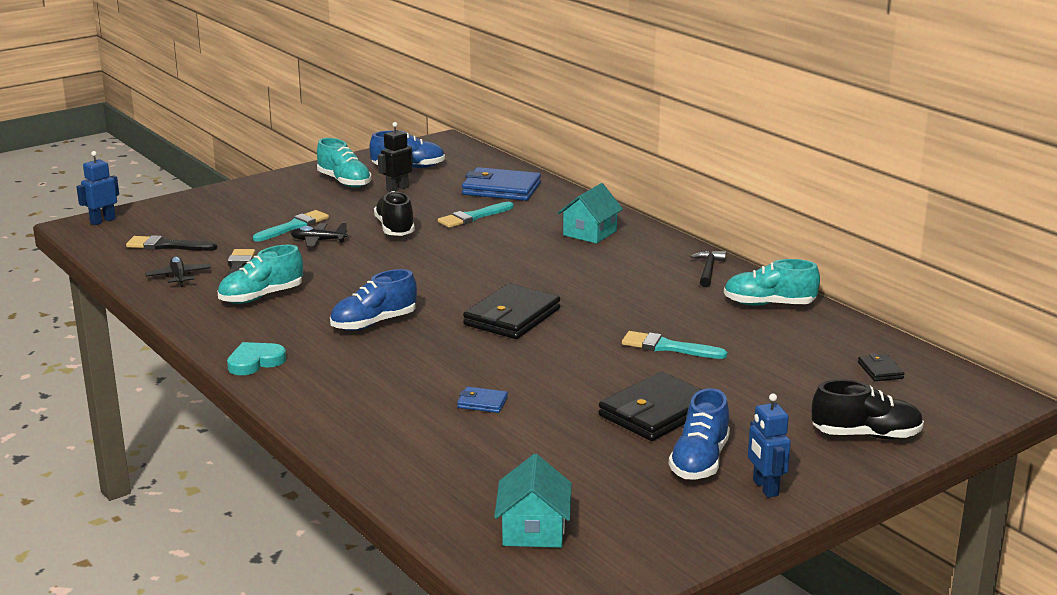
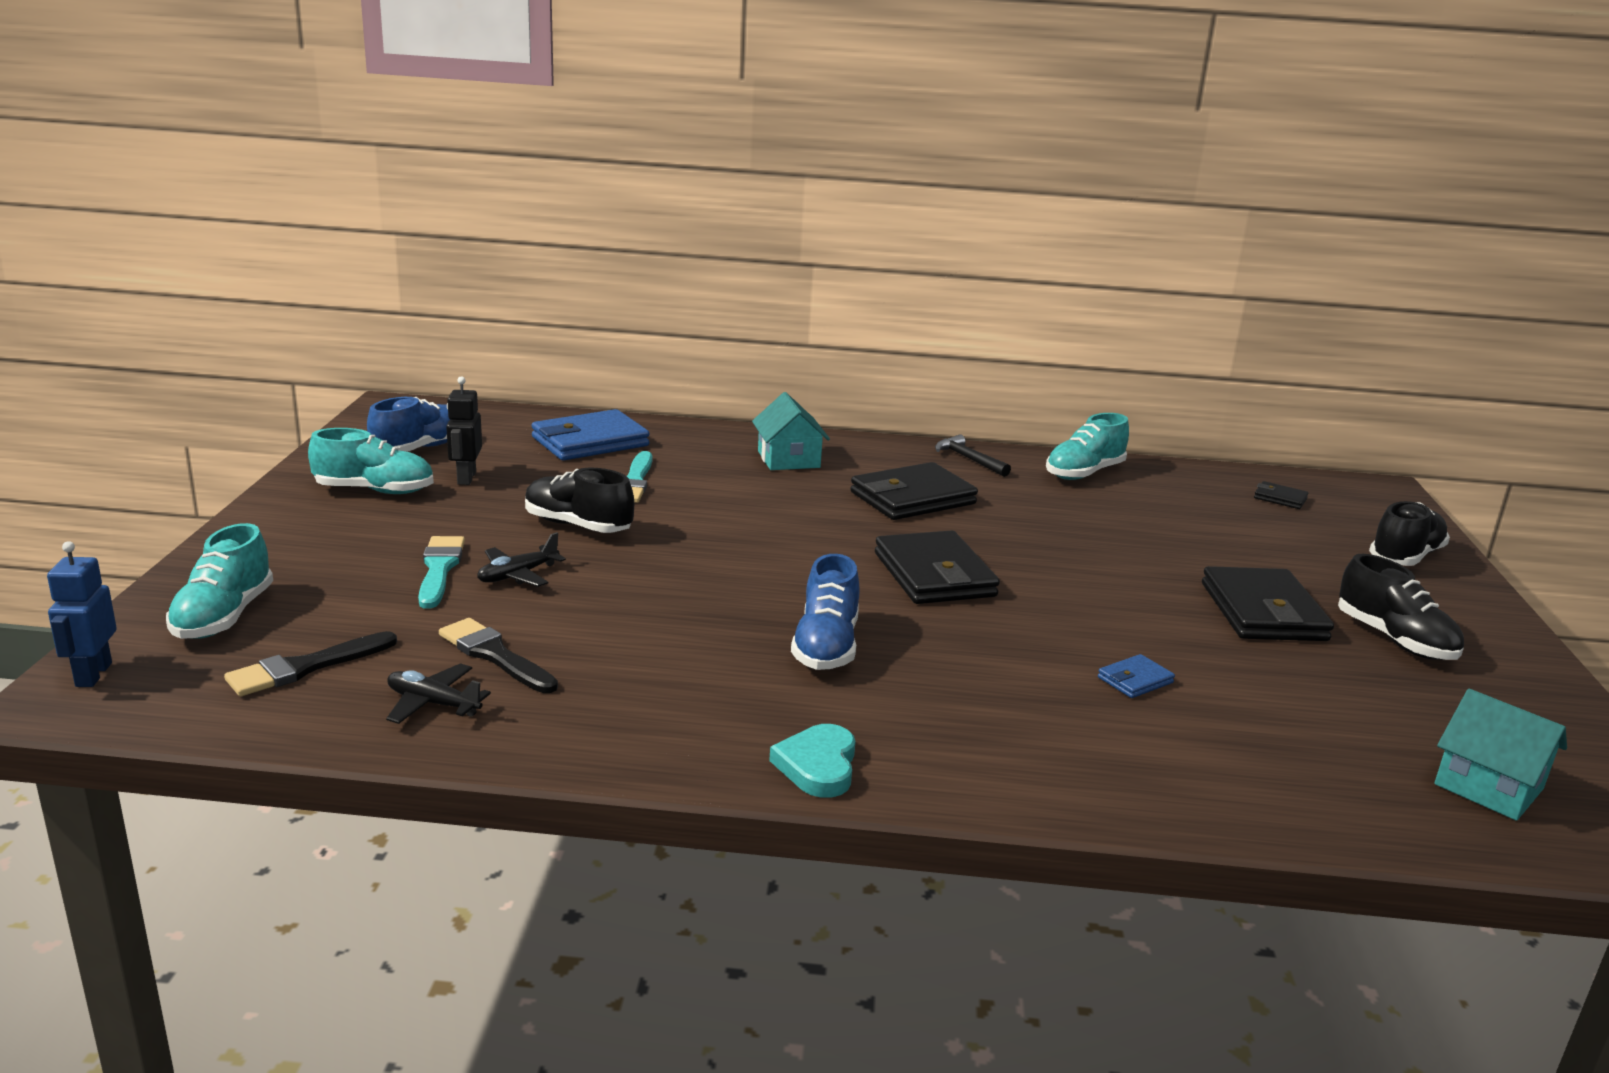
camera: 50 degrees left, 0 degrees up
(261, 297) = (617, 677): turquoise shoe -> turquoise shoe (223, 617)
(608, 277) = (912, 498): none -> black wallet
(668, 347) = (1118, 545): turquoise brush -> none
(699, 461) = (1394, 640): blue shoe -> black shoe
(765, 488) = (1478, 638): blue robot -> none

